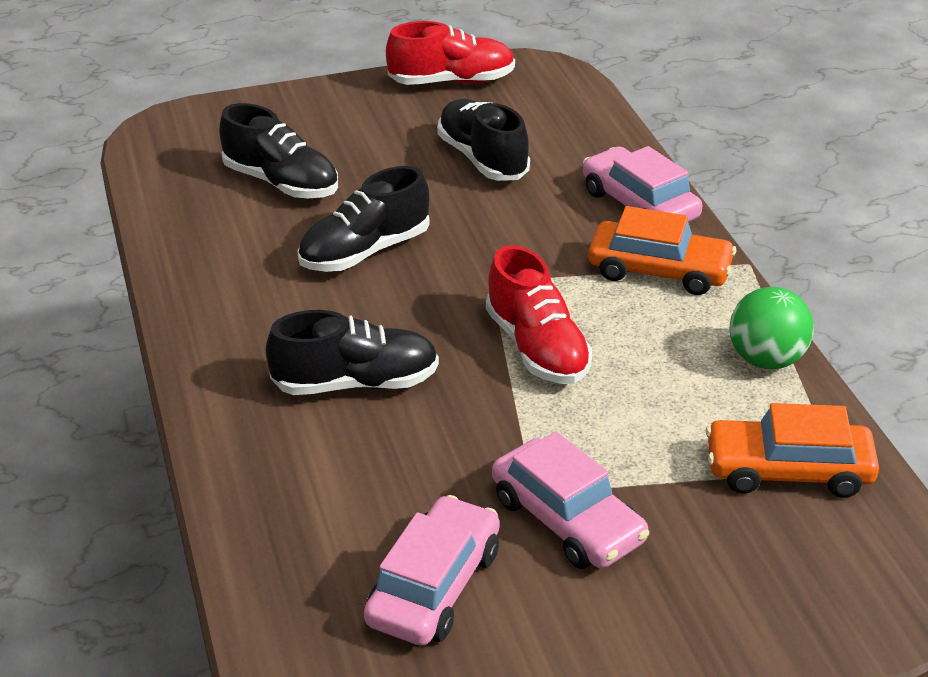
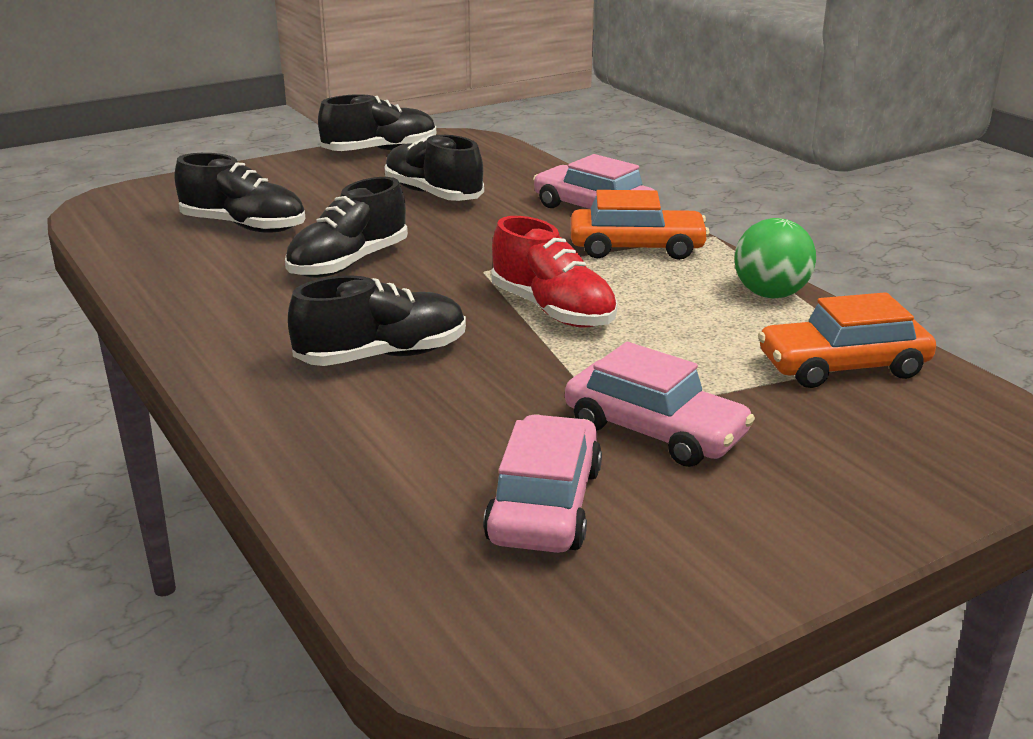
camera: 15 degrees left, 10 degrees down
(452, 81) = (380, 151): red shoe -> black shoe

